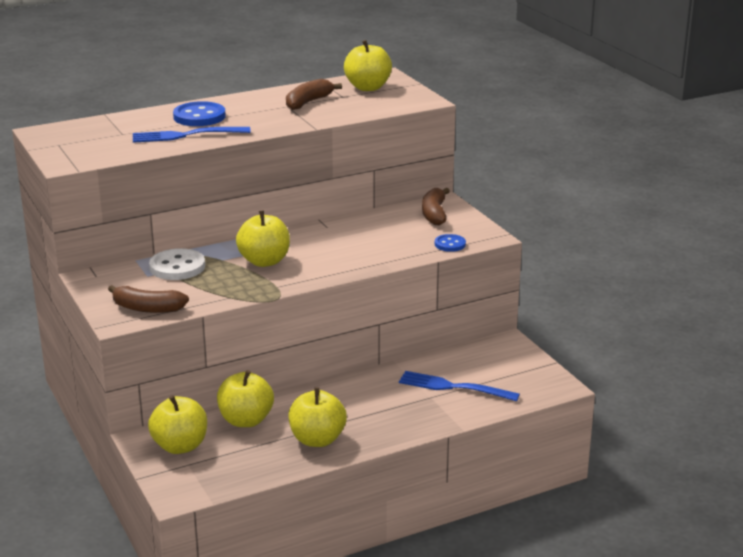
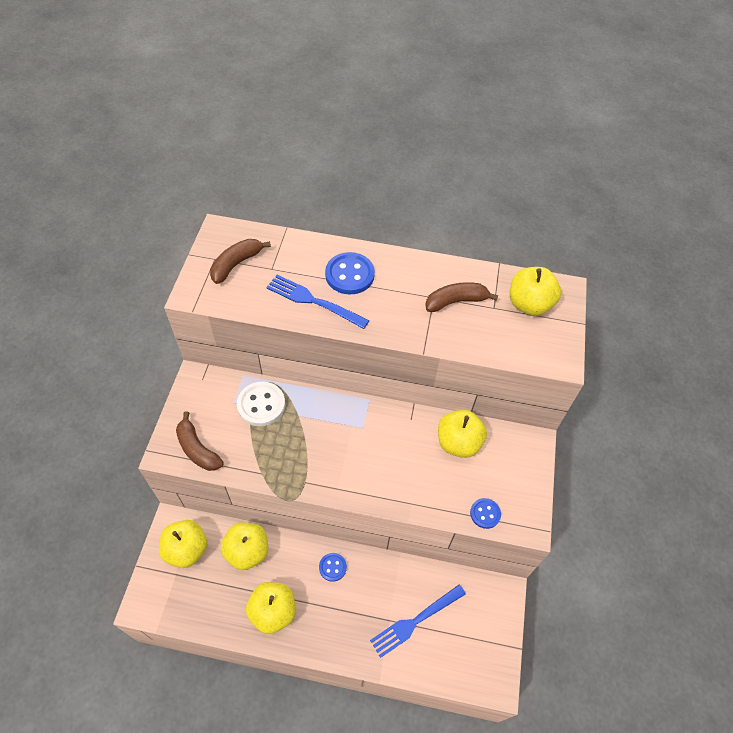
camera: 35 degrees right, 30 degrees up
(264, 261) = (325, 439): yellow apple -> yellow apple (458, 442)
(341, 393) = (332, 567): none -> blue button
(434, 214) = (511, 456): brown banana -> brown banana (236, 264)
(453, 387) = (415, 621): blue fork -> blue fork turned 90 degrees counterclockwise

